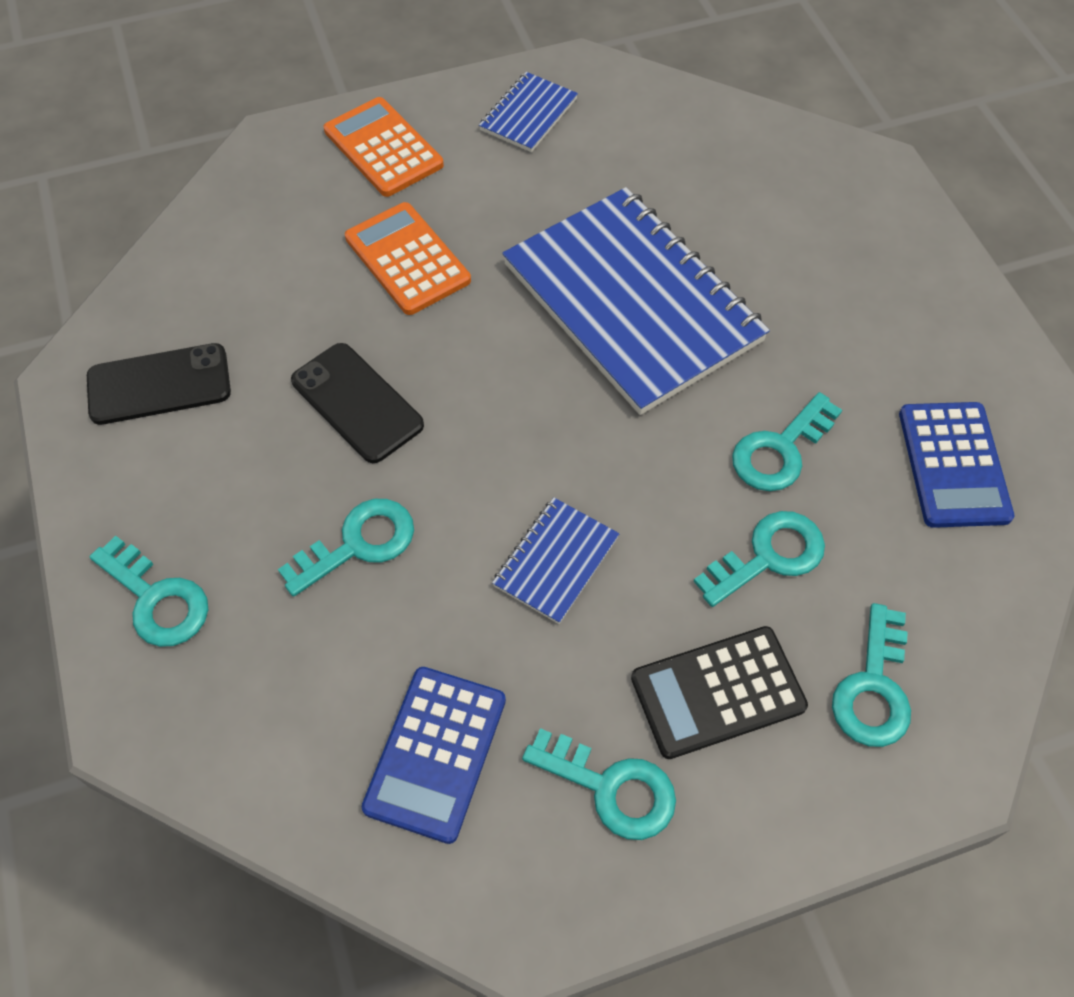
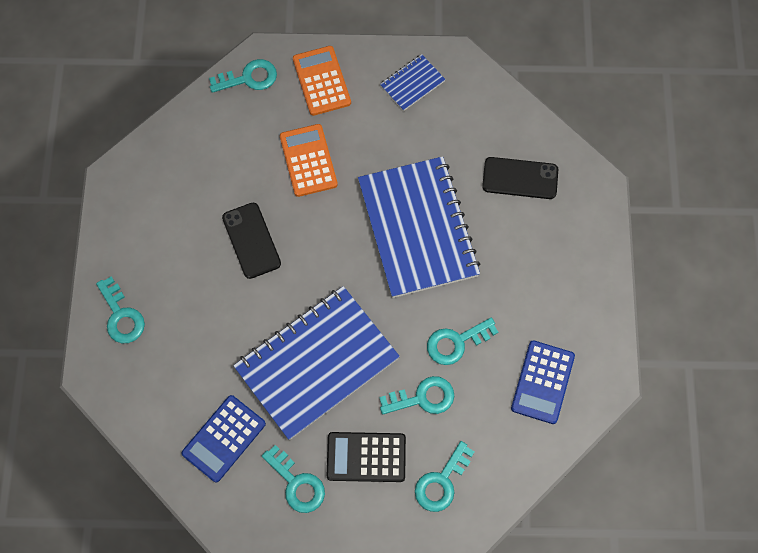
camera: 20 degrees right, 10 degrees up
(159, 385) = (156, 196): black phone -> black phone (520, 178)
(358, 544) = (225, 320): turquoise key -> turquoise key (249, 78)
(556, 562) = (317, 363): blue notebook -> blue notebook, size x2.29

